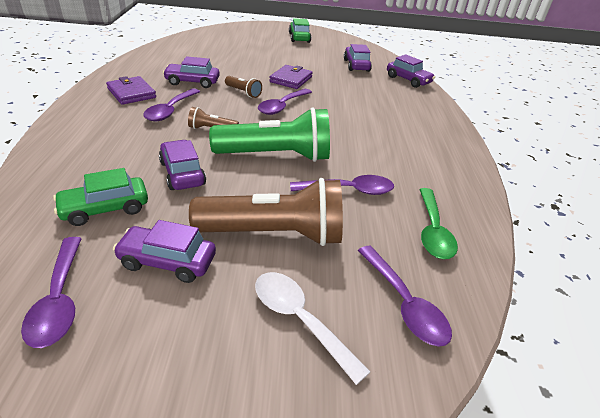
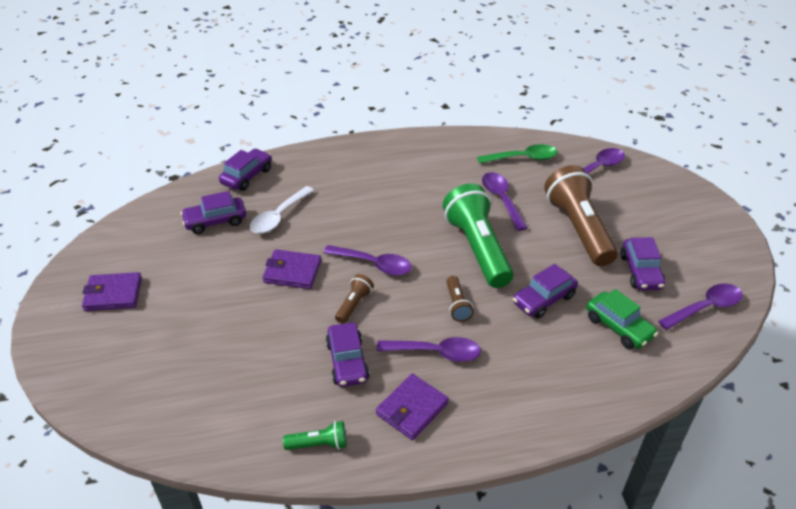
camera: 100 degrees left, 5 degrees up
(139, 66) = (319, 444): none -> green flashlight
(299, 38) = (113, 294): green car -> purple wallet
(299, 320) = (639, 205): white spoon -> white spoon (279, 216)

